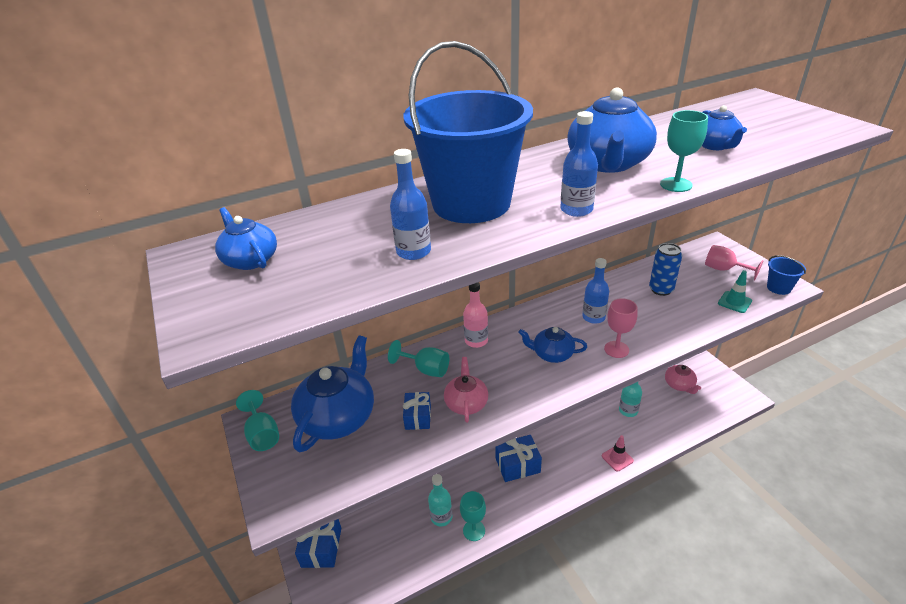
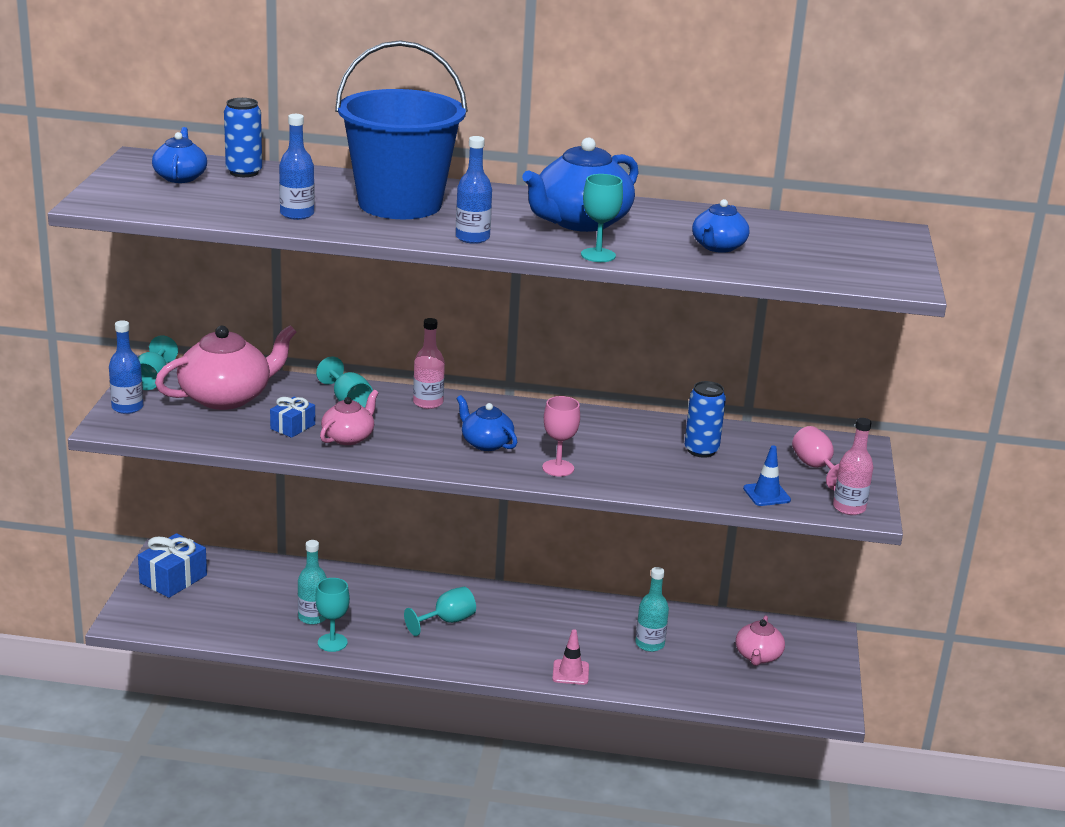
camera: 30 degrees right, 10 degrees down
(301, 229) = (244, 172): none -> blue can
(339, 417) = (227, 397): blue teapot -> pink teapot
(517, 465) = (447, 621): blue gift -> turquoise goblet
(593, 317) = (580, 438): blue bottle -> blue bottle (127, 407)
(734, 302) = (766, 494): turquoise traffic cone -> blue traffic cone
(778, 288) = (849, 508): blue bucket -> pink bottle

